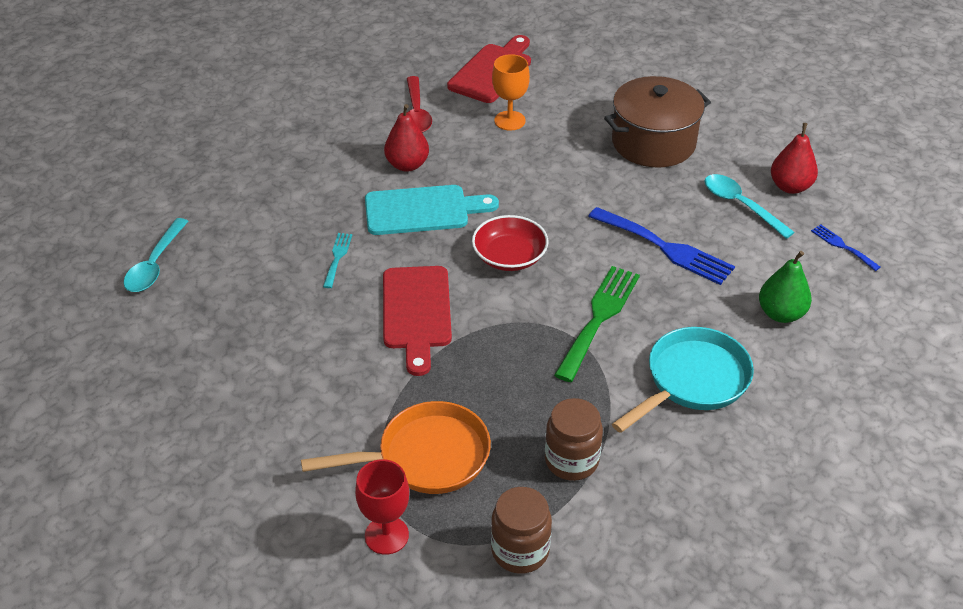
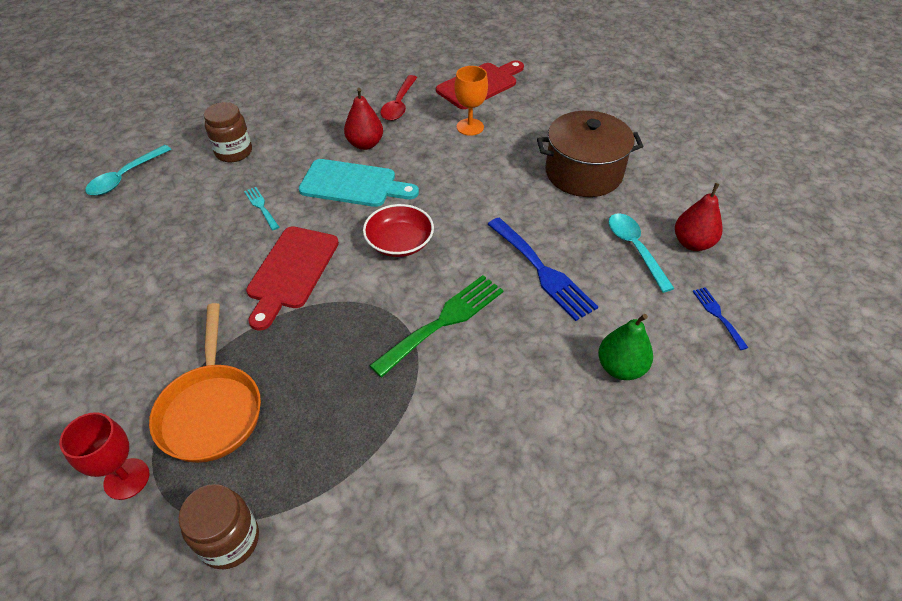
camera: 20 degrees right, 5 degrees up
(337, 257) = (261, 206): turquoise fork -> turquoise fork turned 60 degrees counterclockwise
(426, 457) = (211, 410): orange pan -> orange pan turned 75 degrees clockwise
(571, 460) = (335, 459): brown jar -> brown jar (234, 152)
(692, 381) = (496, 411): turquoise pan -> none

